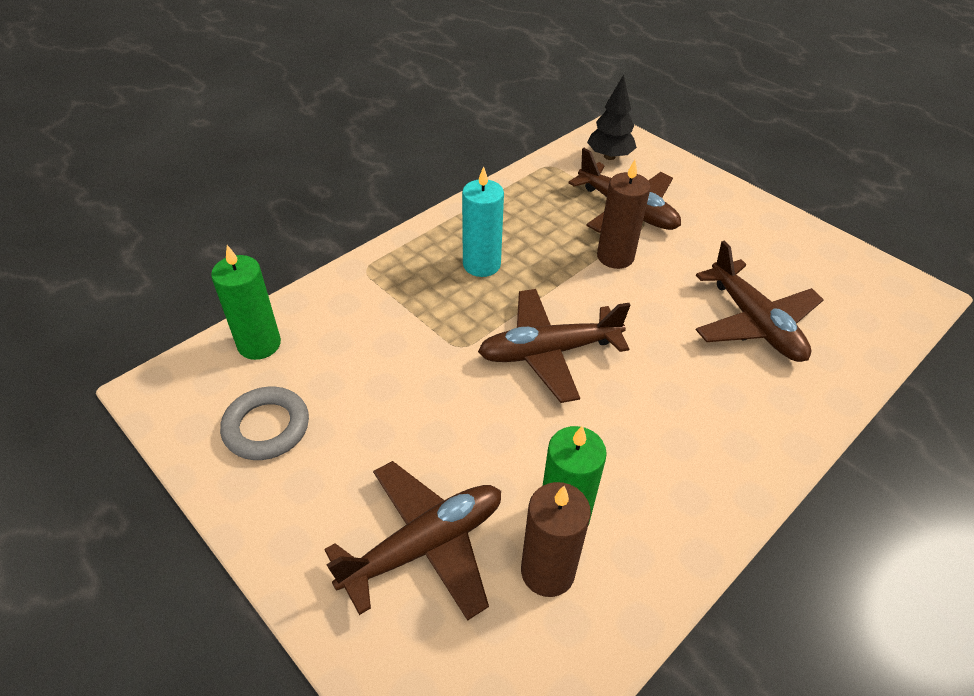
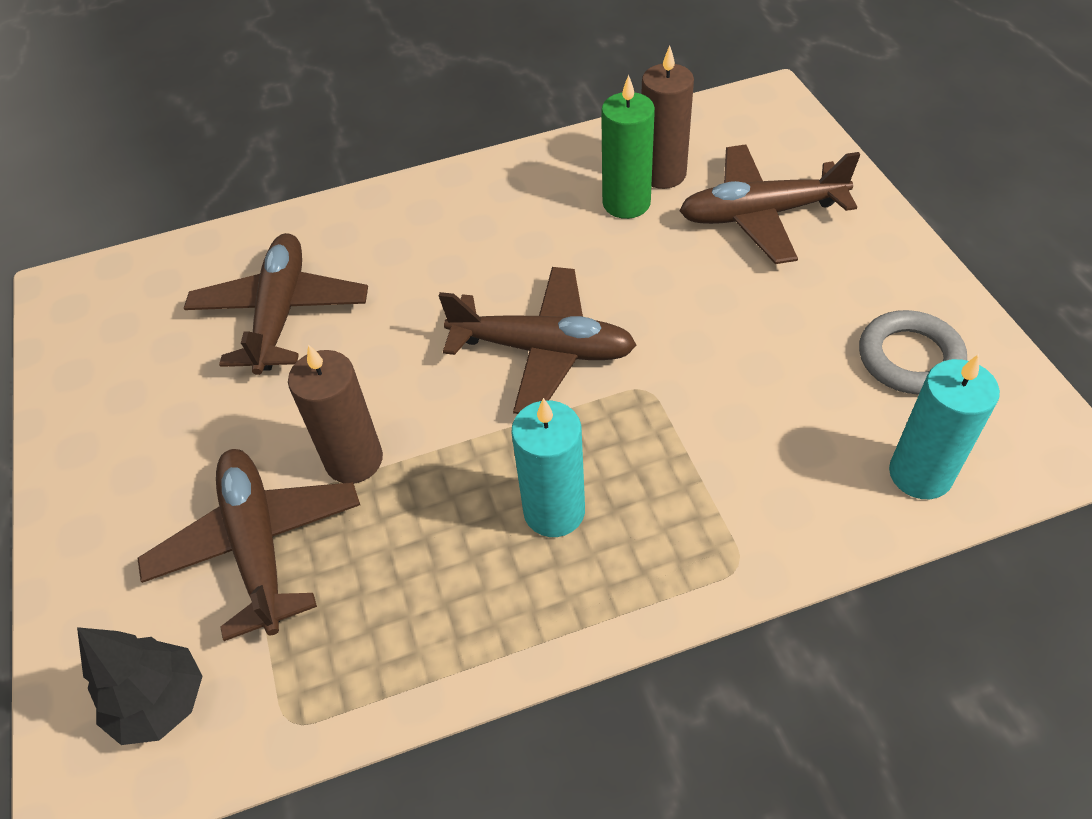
camera: 150 degrees left, 5 degrees up
(259, 344) = (920, 474): green candle -> turquoise candle

